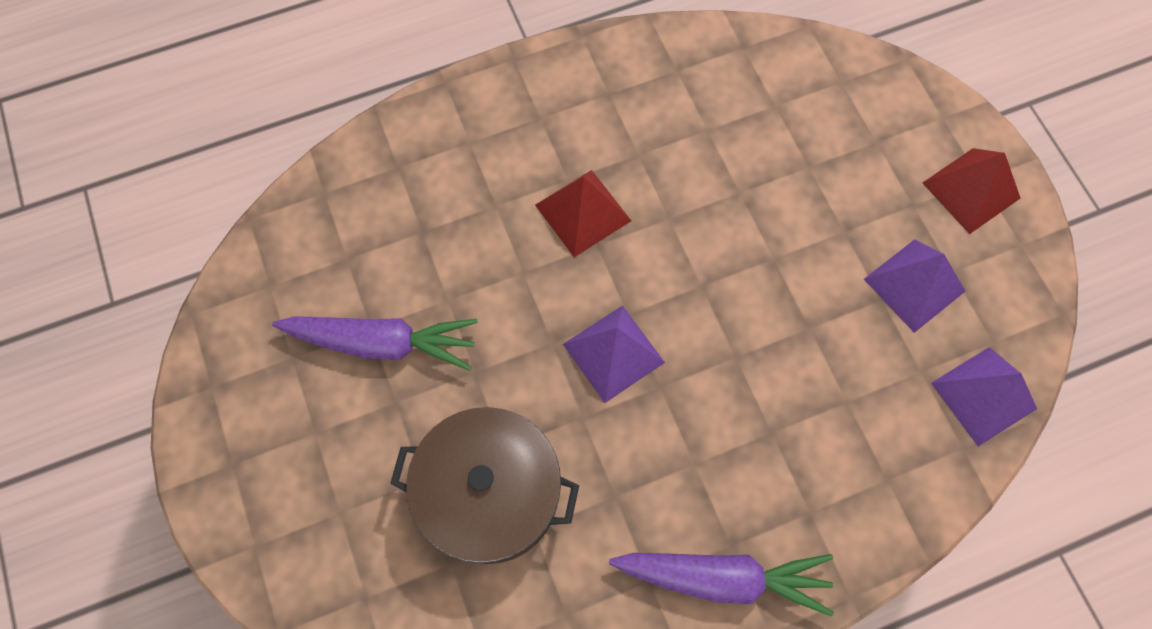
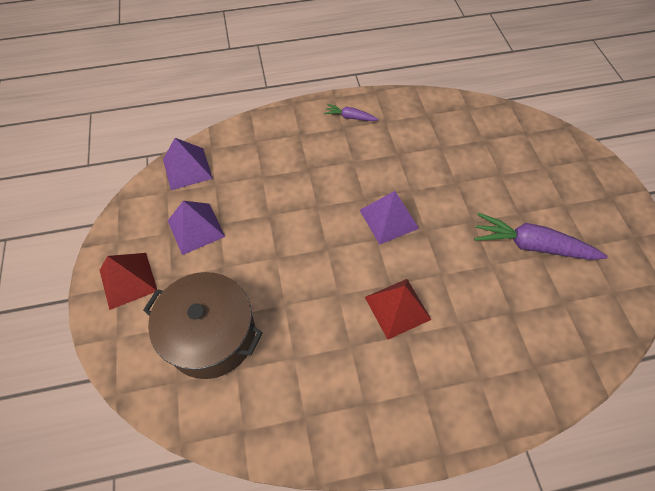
camera: 170 degrees left, 10 degrees down
(490, 494) = (463, 164): brown pot -> brown pot (211, 335)
(724, 578) = (350, 117): purple carrot -> purple carrot, size x0.51

